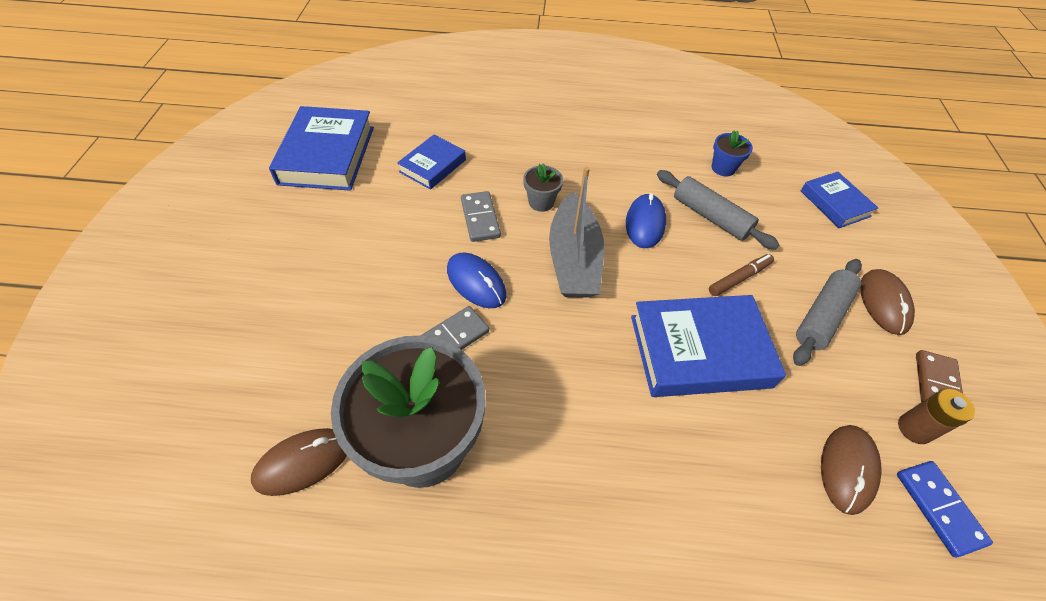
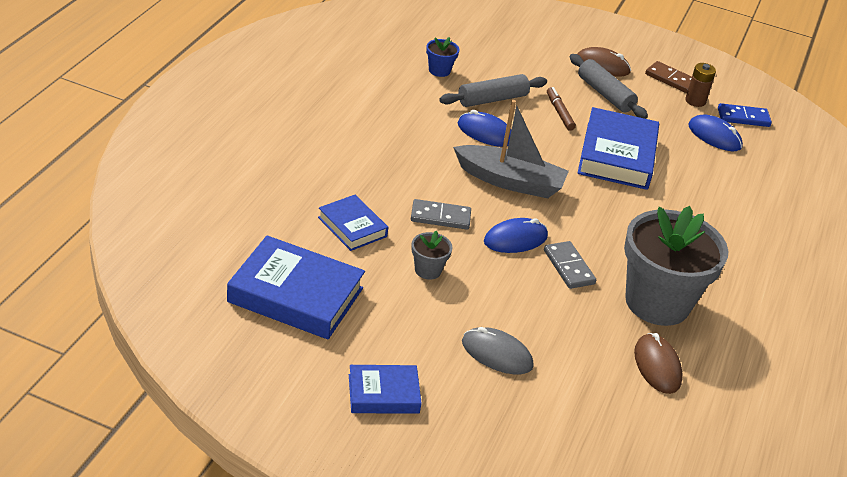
camera: 75 degrees left, 15 degrees down
(286, 302) = (497, 354): none -> grey mouse
(541, 202) = (435, 177): grey flower pot -> grey flower pot (428, 270)
(834, 203) = (503, 40): blue book -> blue book (383, 394)
(847, 469) = (714, 136): brown mouse -> blue mouse

